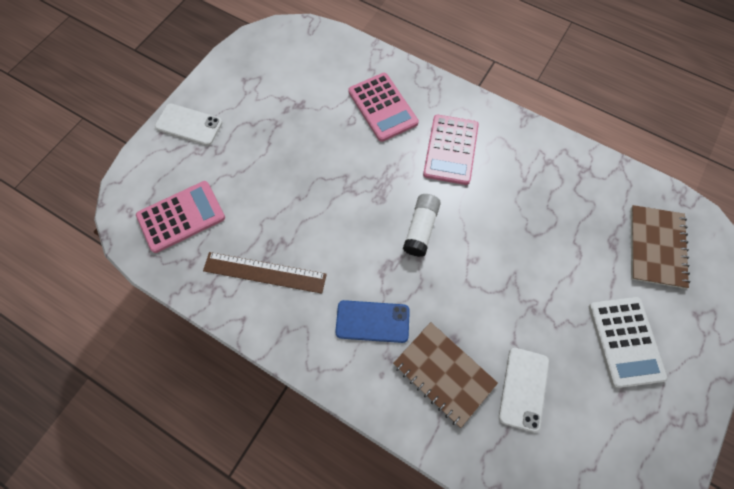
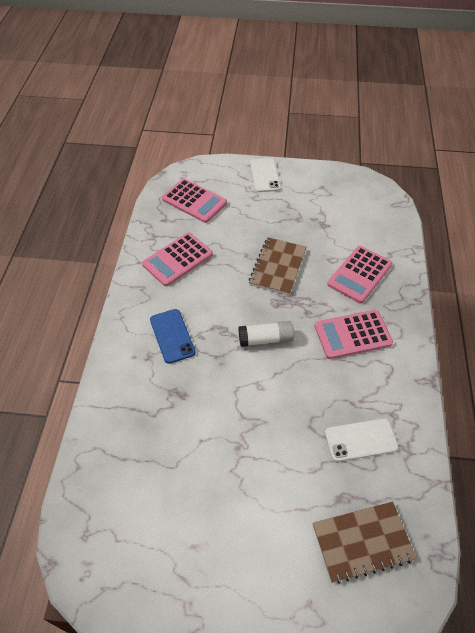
camera: 65 degrees right, 15 degrees down
(264, 272) = (177, 259): brown ruler -> pink calculator
(444, 373) = (152, 397): brown notebook -> brown notebook (277, 267)
(523, 389) = (164, 460): white phone -> white phone (361, 440)
(625, 341) = (246, 537): white calculator -> none

